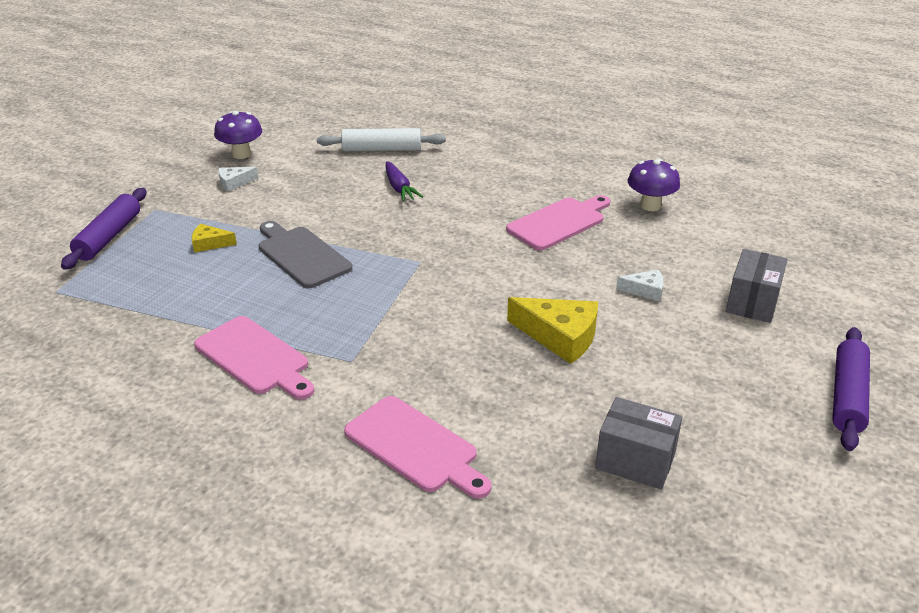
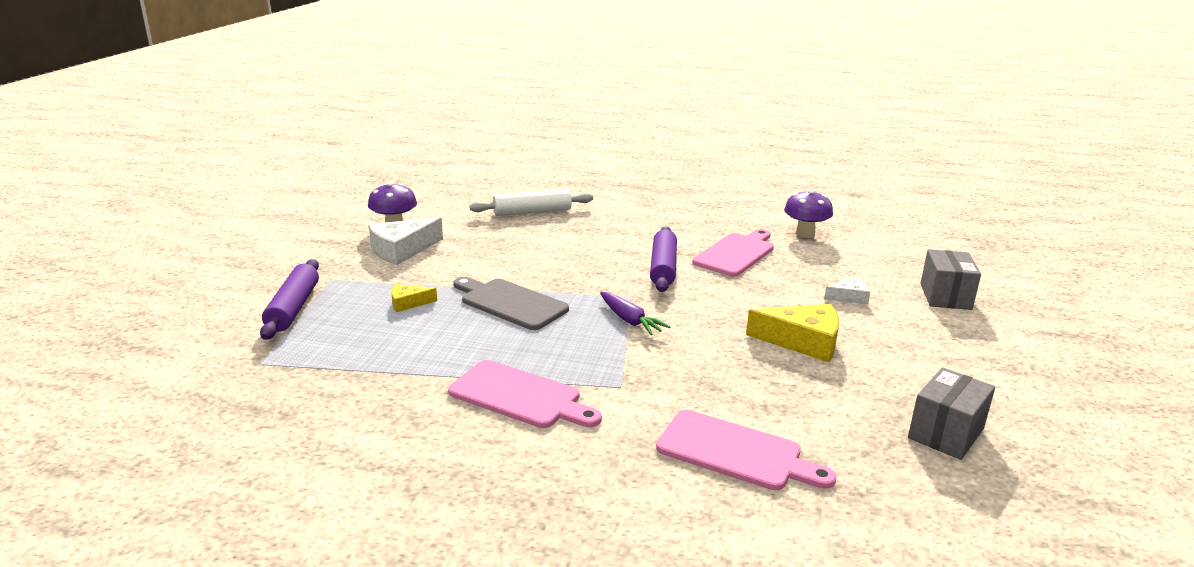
camera: 15 degrees left, 10 degrees down
(234, 183) = (401, 250): white cheese -> white cheese, size x1.87
(399, 188) = (570, 240): purple carrot -> purple carrot (630, 320)
(635, 461) = (945, 433): grey box -> grey box turned 60 degrees counterclockwise
(848, 396) = (1077, 357): purple rolling pin -> purple rolling pin (663, 268)

